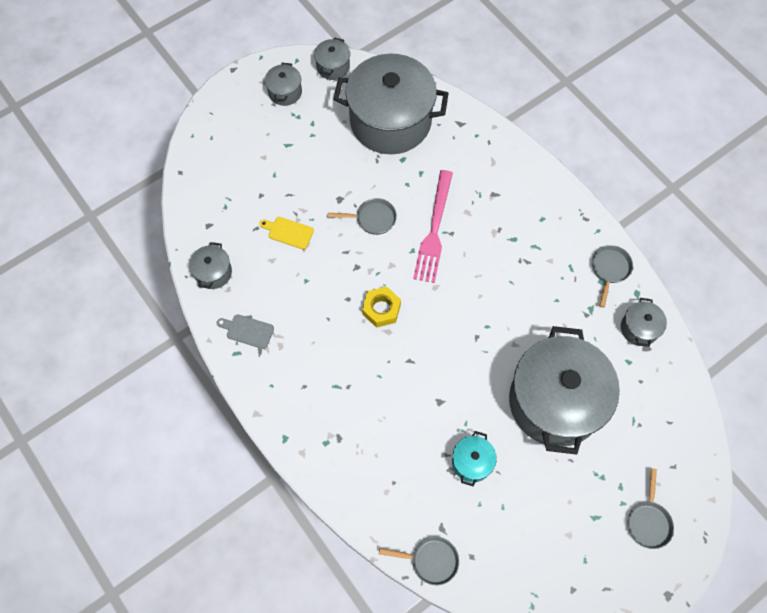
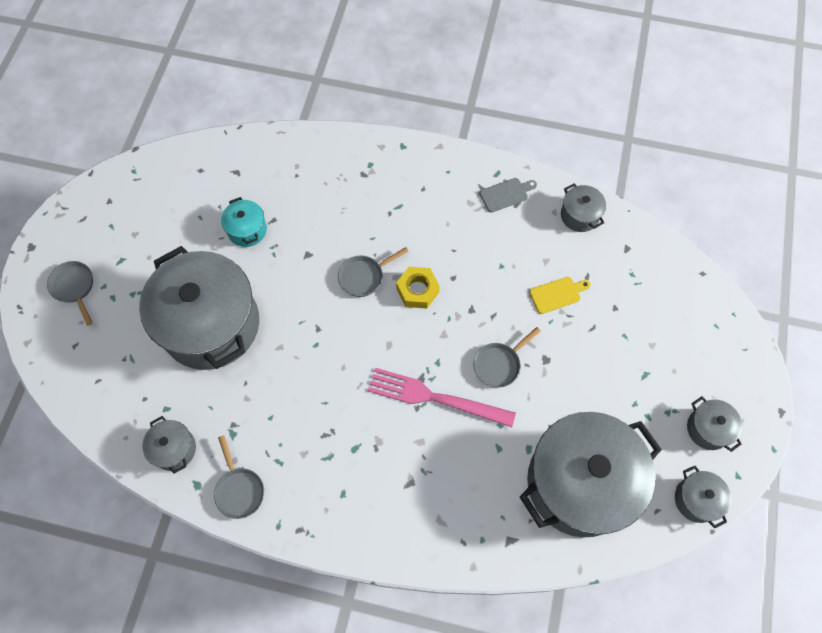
camera: 140 degrees right, 0 degrees up
(430, 560) = (229, 148): grey pan -> grey pan (364, 276)
(434, 230) = (435, 397): pink fork -> pink fork turned 45 degrees counterclockwise

